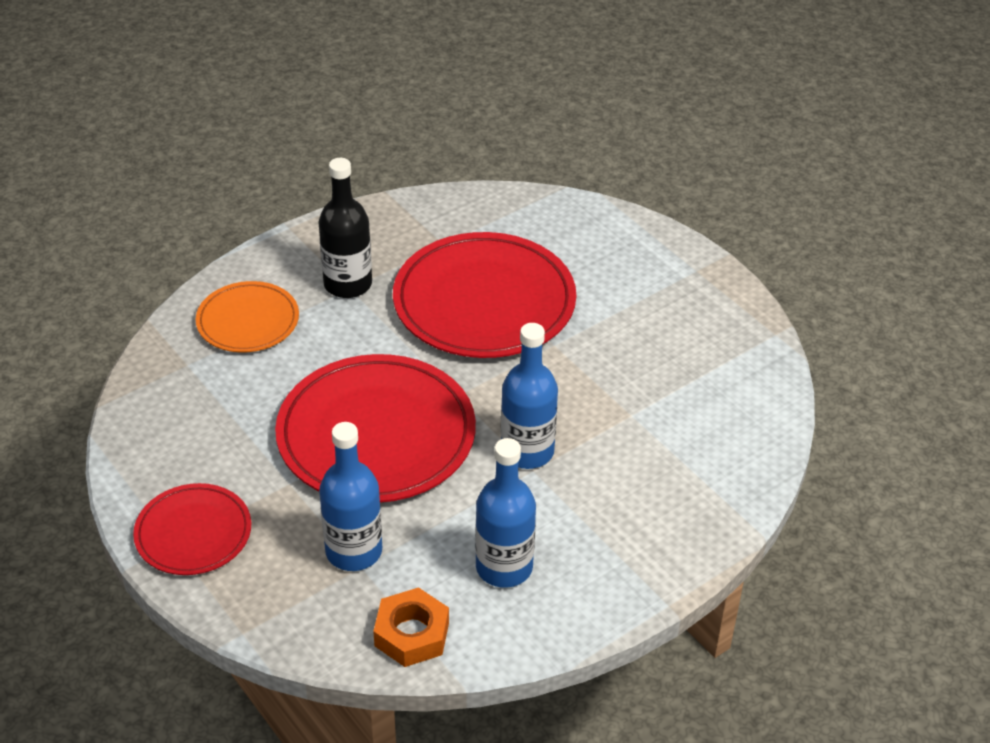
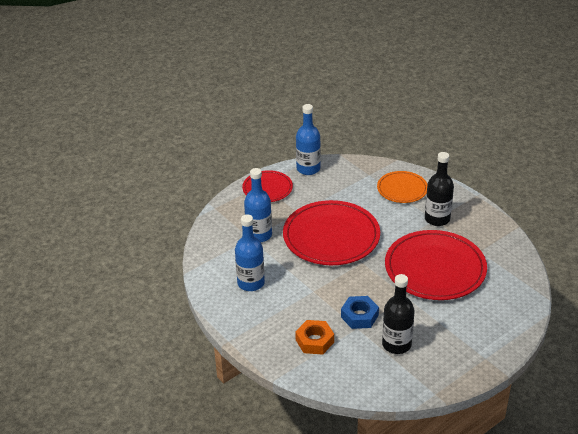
camera: 90 degrees right, 5 degrees down
(412, 634) = (213, 256): orange nut -> orange nut (314, 341)
(527, 451) = (326, 288): blue bottle -> blue bottle (308, 169)
(602, 409) = (359, 316): none -> blue nut
(670, 368) = (396, 344): none -> black bottle

